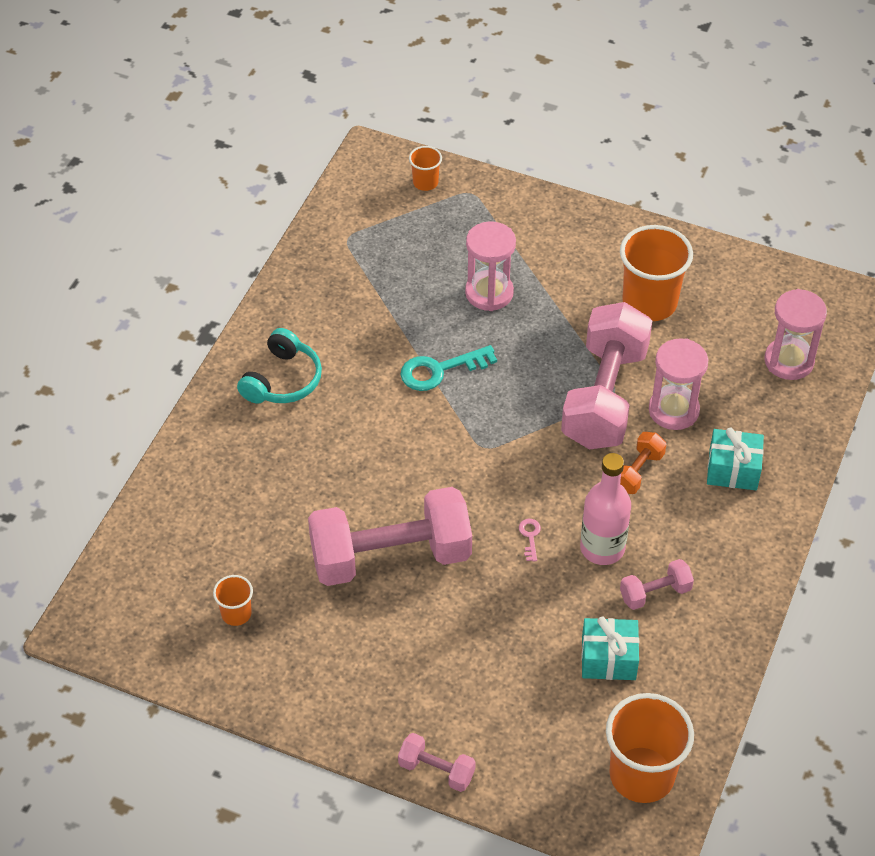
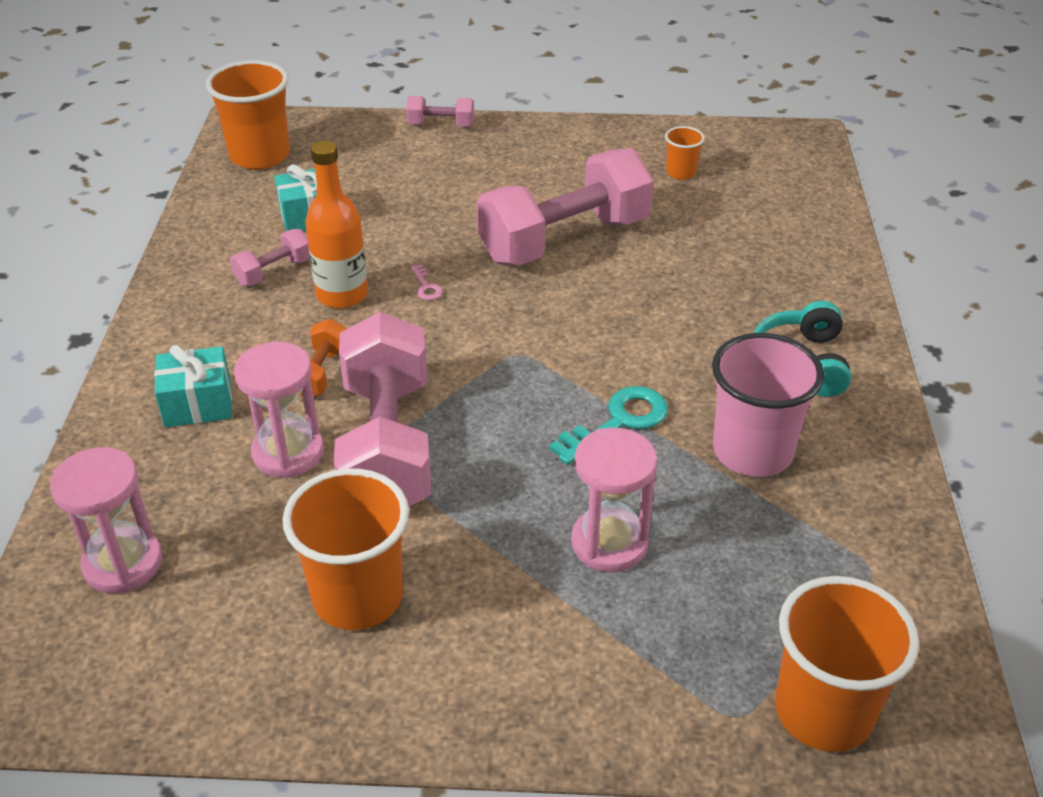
camera: 160 degrees right, 10 degrees down
(364, 325) = (752, 451): none -> pink cup
(425, 182) = (823, 711): orange cup -> orange cup, size x2.05
(602, 548) = (342, 295): pink bottle -> orange bottle

